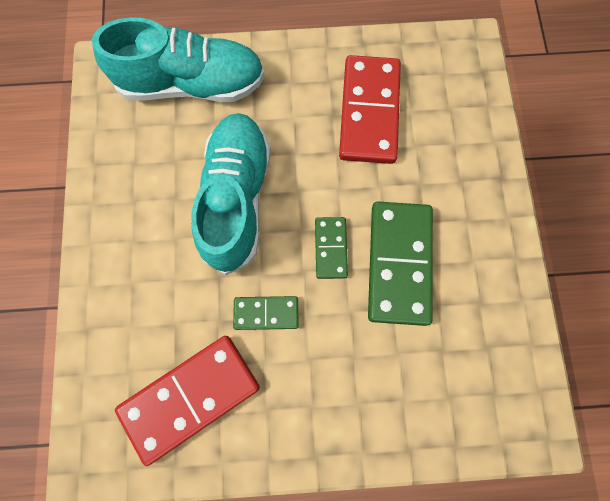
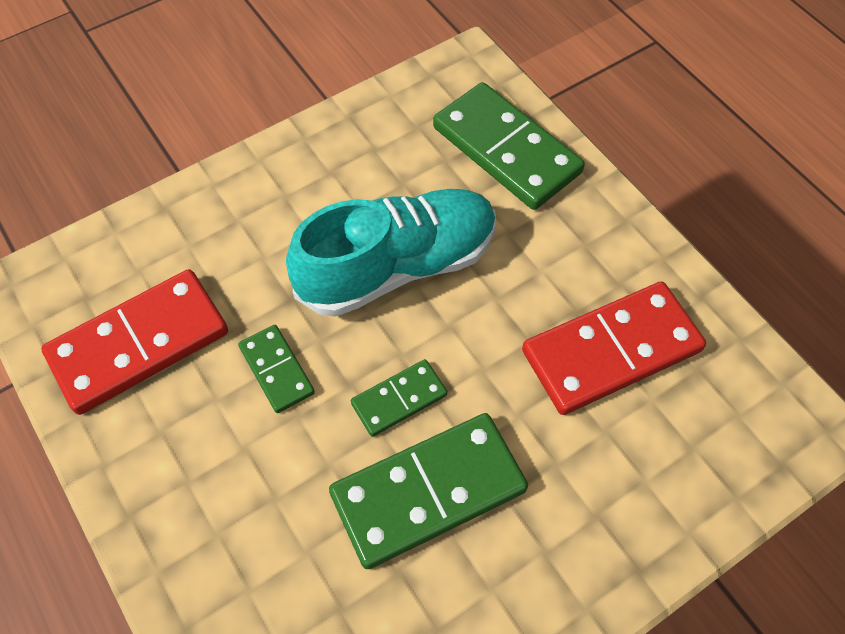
camera: 60 degrees right, 15 degrees down
(190, 397) = (139, 344): red domino -> red domino turned 60 degrees counterclockwise
(192, 84) = (506, 150): turquoise shoe -> green domino

